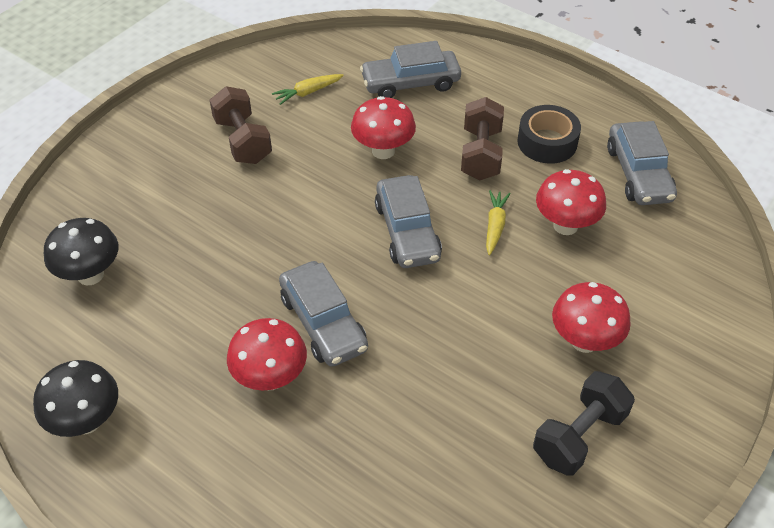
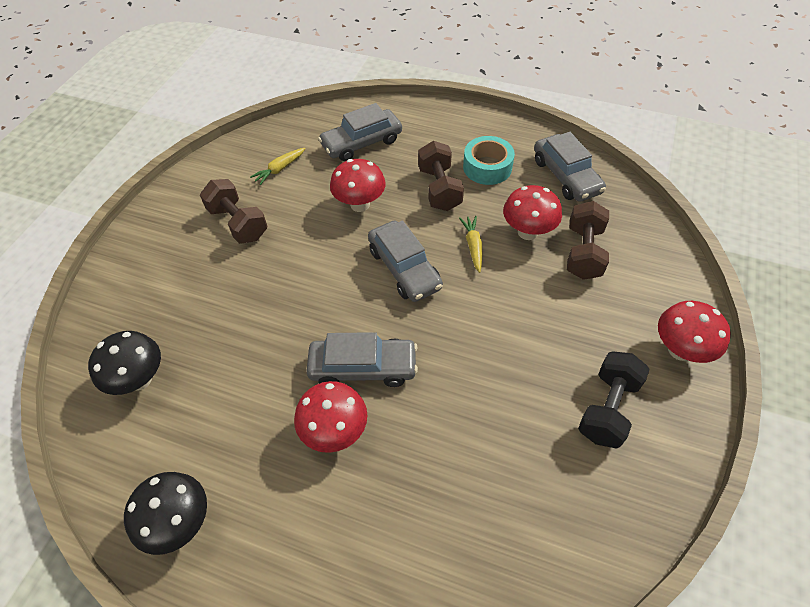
camera: 15 degrees left, 5 degrees up
(323, 323) = (363, 367): grey car -> grey car turned 45 degrees counterclockwise
(547, 142) = (487, 167): black tape -> turquoise tape
(584, 341) = (579, 325): red mushroom -> red mushroom (680, 350)
(623, 263) = (583, 252): none -> brown dumbbell

